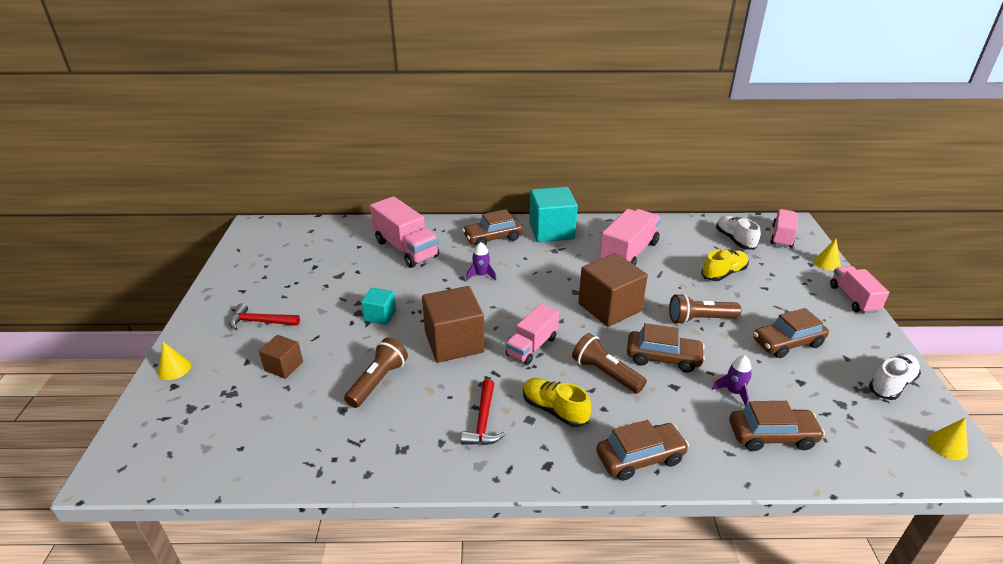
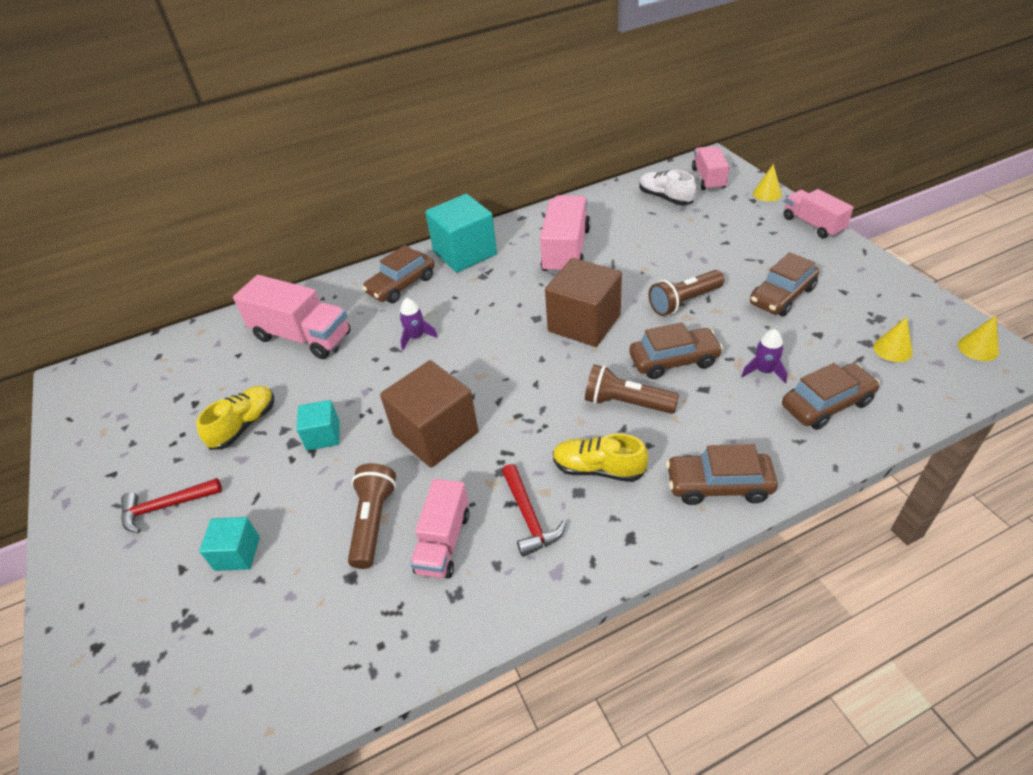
camera: 20 degrees left, 10 degrees up
(174, 369) = (81, 623): yellow cone -> yellow cone (892, 349)
(284, 366) = (237, 553): brown cube -> turquoise cube
(532, 346) = (528, 403): pink truck -> pink truck (443, 542)
(640, 458) = (718, 485): brown car -> brown car turned 135 degrees counterclockwise
(723, 273) = (676, 240): yellow shoe -> yellow shoe (244, 425)
(891, 384) = (897, 303): white shoe -> none

